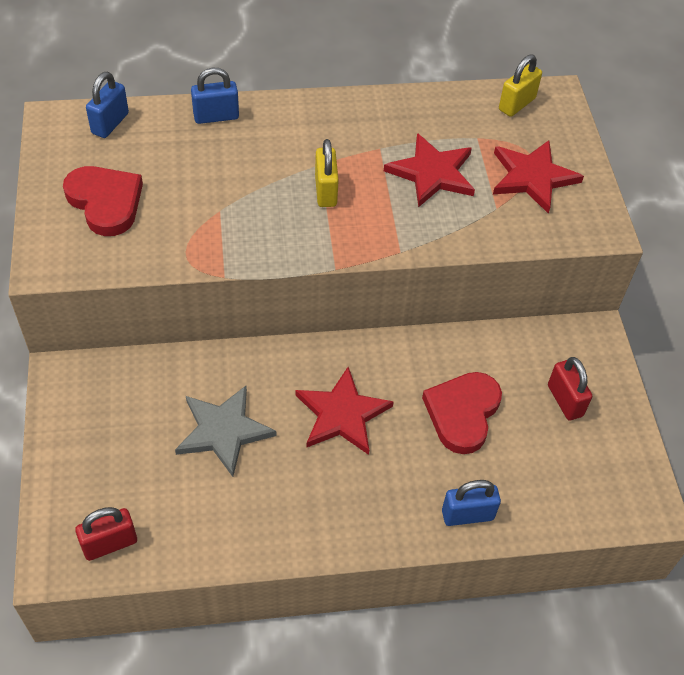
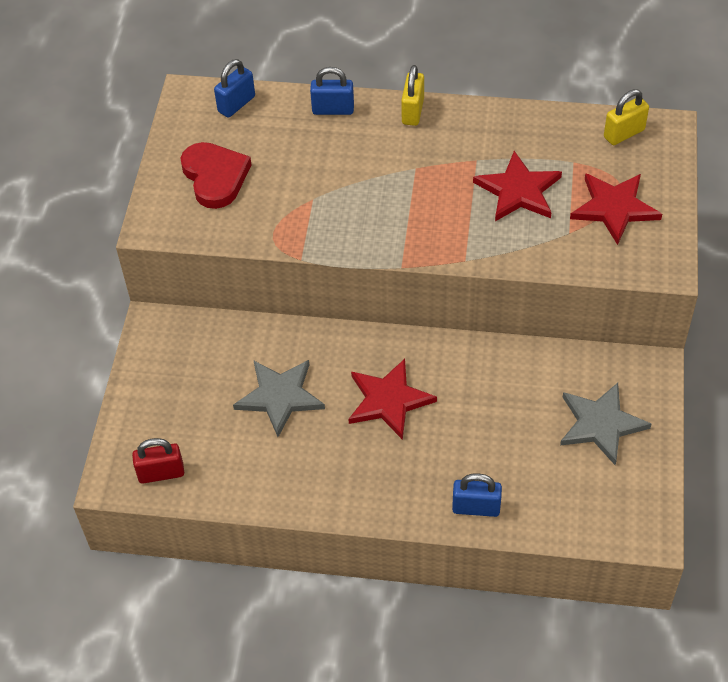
camera: 20 degrees right, 0 degrees up
(325, 191) = (413, 194): yellow padlock -> yellow padlock (413, 111)
(462, 413) = (499, 418): red heart -> none
(565, 400) = (600, 424): red padlock -> grey star

